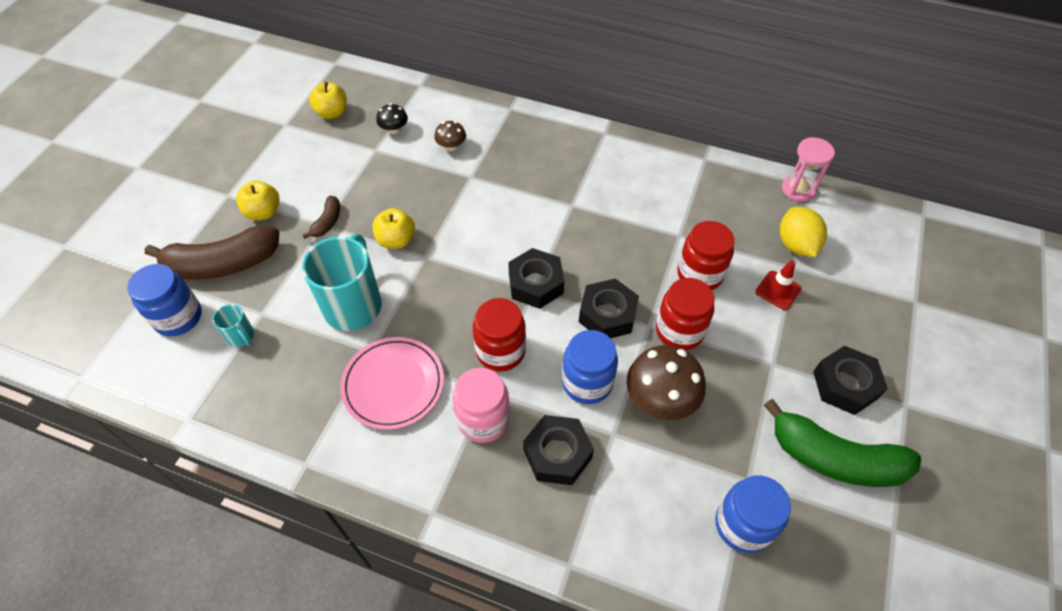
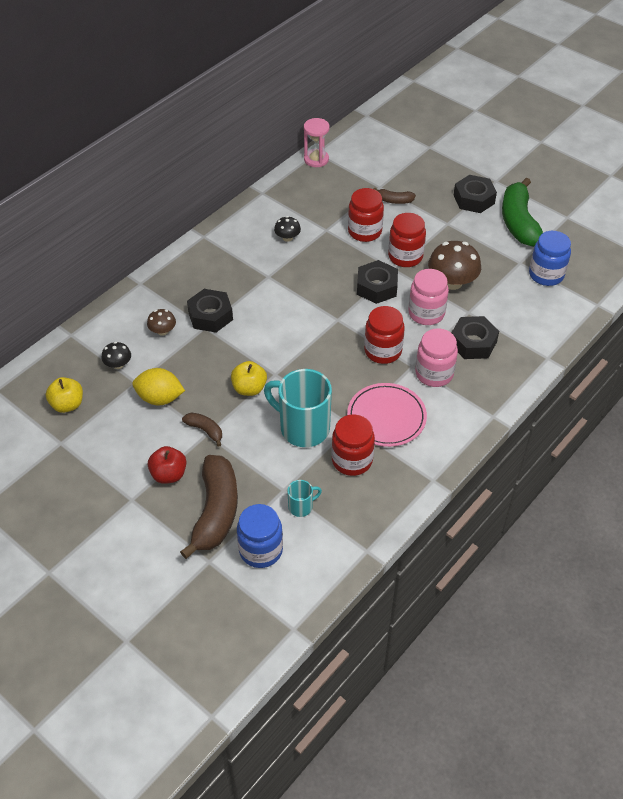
camera: 70 degrees left, 5 degrees down
(263, 212) = (169, 474): yellow apple -> red apple
(317, 367) = (352, 460): none -> red jar
(536, 284) = (332, 317): black nut -> black nut (210, 316)
(587, 382) = (426, 313): blue jar -> pink jar
(644, 203) = (287, 237): none -> black mushroom
(778, 290) = (394, 200): red traffic cone -> brown banana
(796, 245) = (362, 179): yellow lemon -> yellow lemon (160, 398)
(835, 458) = (518, 222): green banana -> green banana turned 135 degrees clockwise

